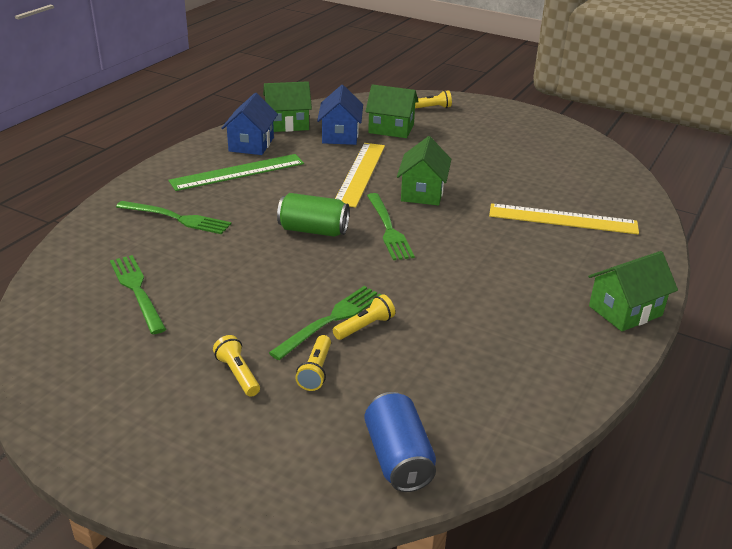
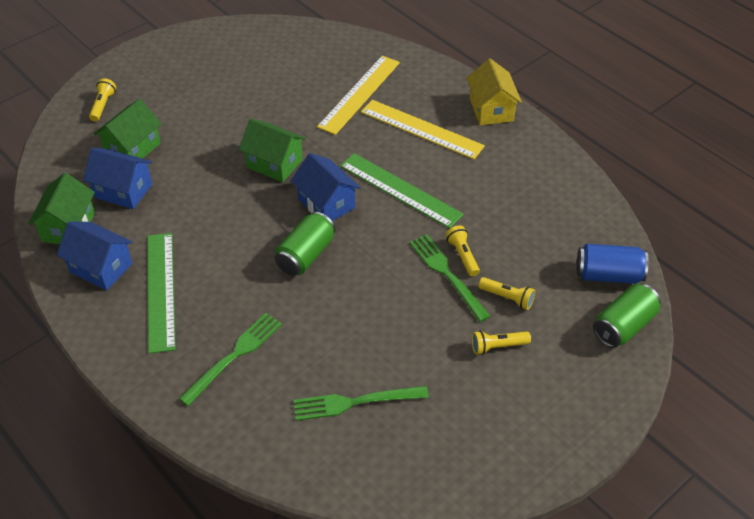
camera: 70 degrees left, 15 degrees up
(311, 485) = (623, 326): none -> green can
(360, 173) = (215, 196): yellow ruler -> yellow ruler (421, 129)
(388, 229) = (326, 203): green fork -> blue house
(438, 268) = (400, 190): none -> green ruler
(625, 311) = (491, 109): green house -> yellow house

